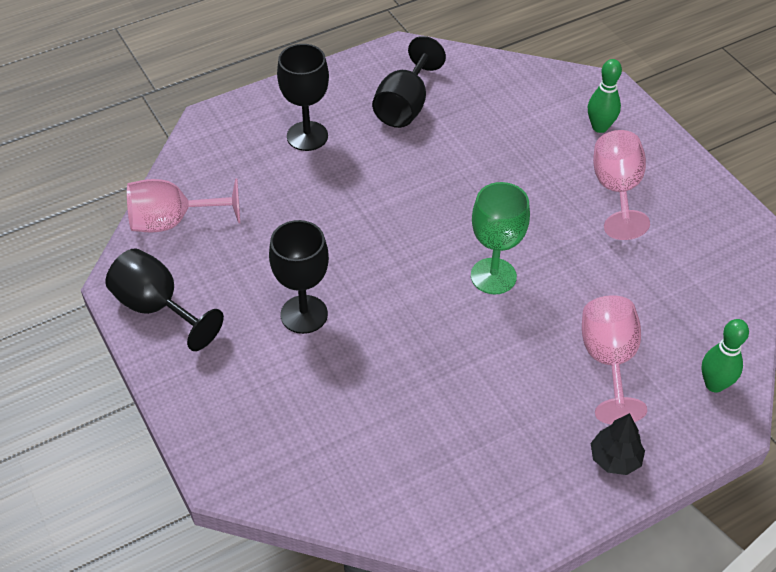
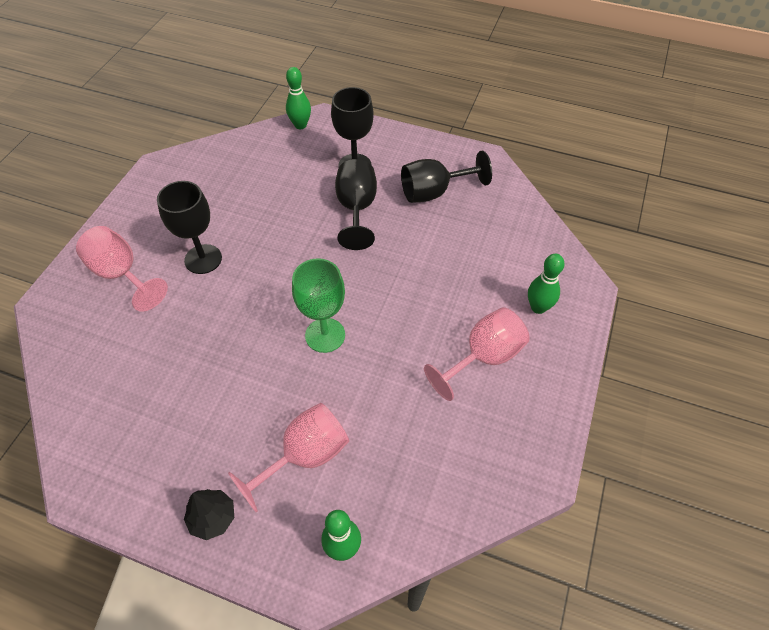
camera: 50 degrees right, 5 degrees up
(157, 307) = (152, 192): black goblet -> black goblet (356, 209)
(173, 221) = (224, 156): pink goblet -> pink goblet (122, 274)
(200, 141) = (300, 125): none -> green bowling pin

